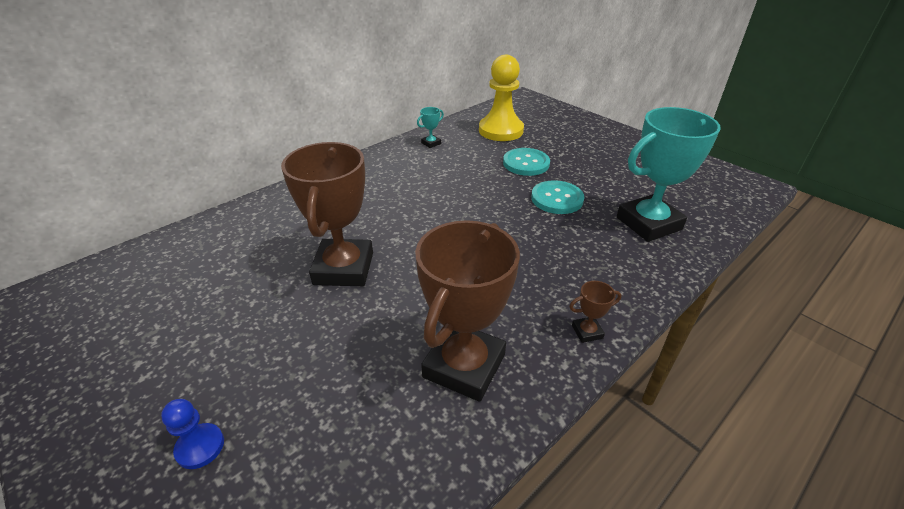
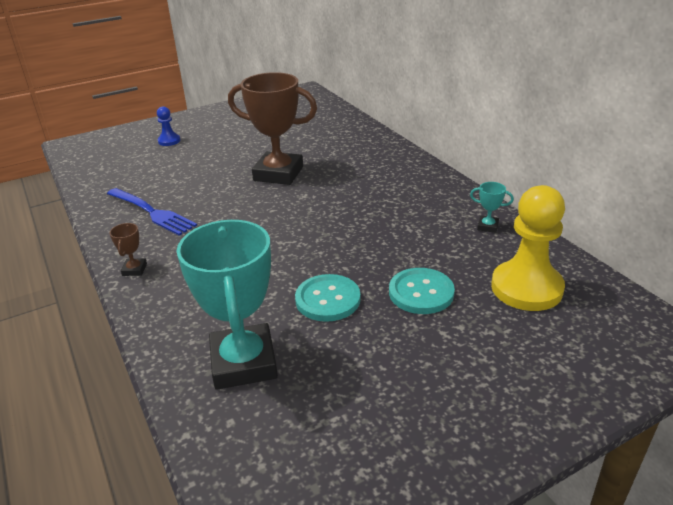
camera: 105 degrees right, 5 degrees down
(431, 143) = (487, 226): turquoise trophy -> turquoise trophy turned 45 degrees counterclockwise
(464, 366) = (152, 212): brown trophy -> blue fork

